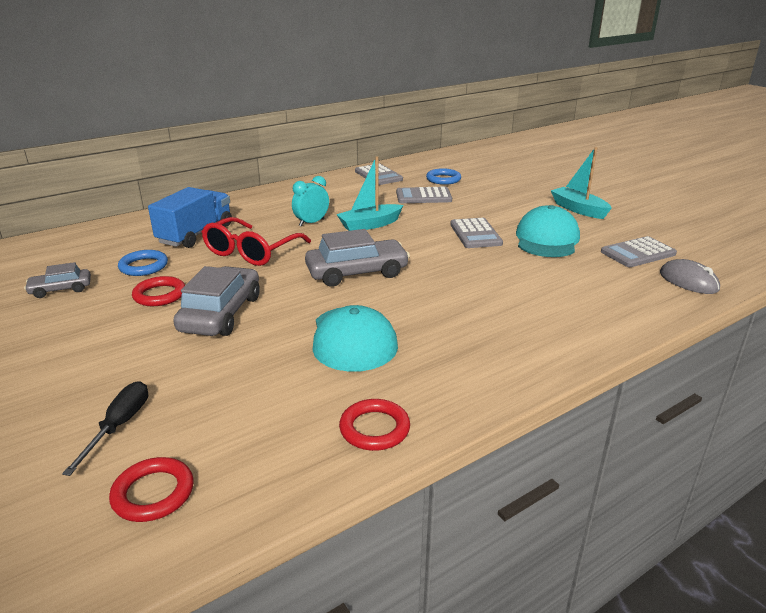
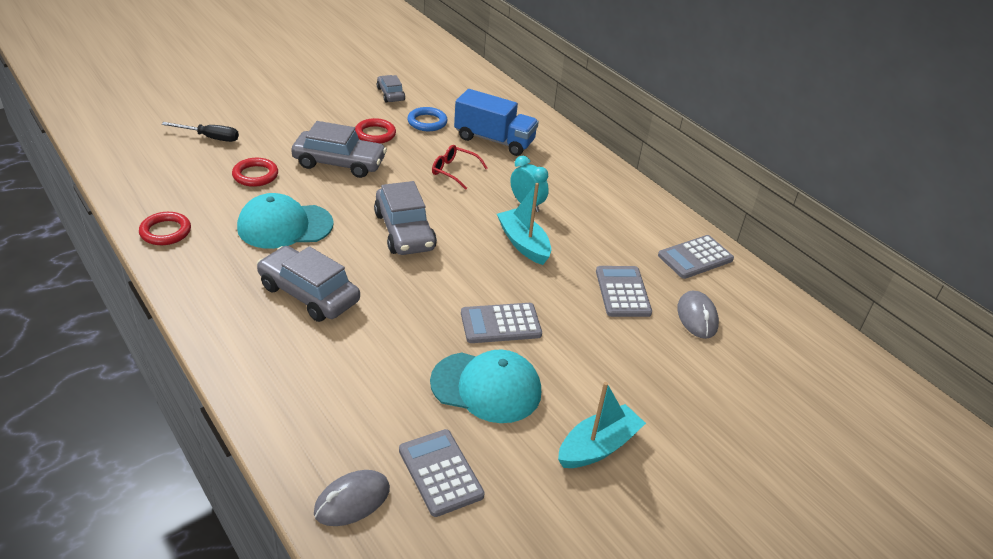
camera: 85 degrees right, 10 degrees up
(153, 493) = (144, 155): red ring -> red ring (255, 175)
(251, 252) = (454, 171): red glasses -> red glasses, size x0.59
(443, 179) = (697, 317): blue ring -> grey mouse
(468, 315) = (309, 294): none -> grey car

